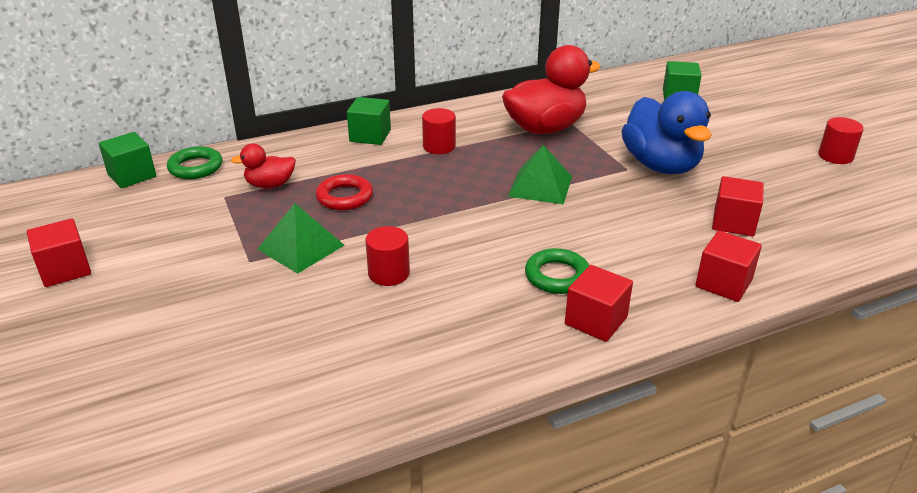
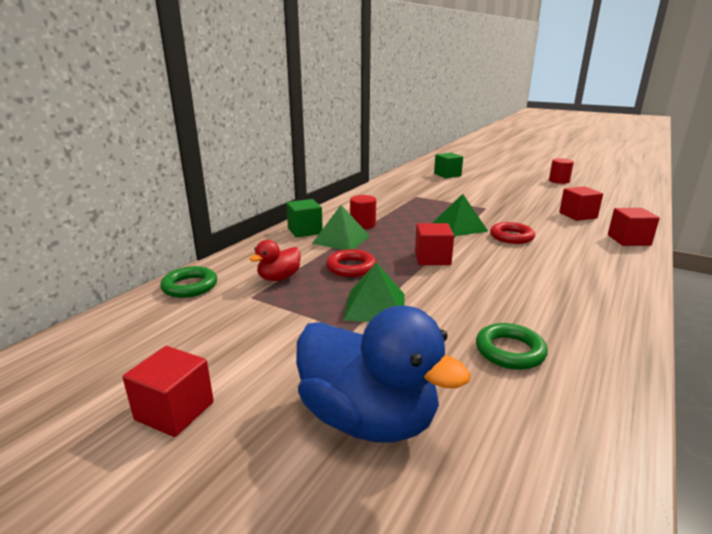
camera: 35 degrees left, 10 degrees down
(132, 175) = (130, 311): green cube -> none
(388, 159) = (341, 239): none -> green pyramid
(389, 273) = (465, 299): red cylinder -> none
(545, 128) = (408, 201): red duck -> none
(557, 276) = (556, 264): green ring -> green ring (510, 351)
(576, 222) = (511, 237): none -> red ring
(596, 321) = (618, 277): red cube -> red cube (432, 258)
(661, 165) = (498, 202): blue duck -> blue duck (368, 418)

